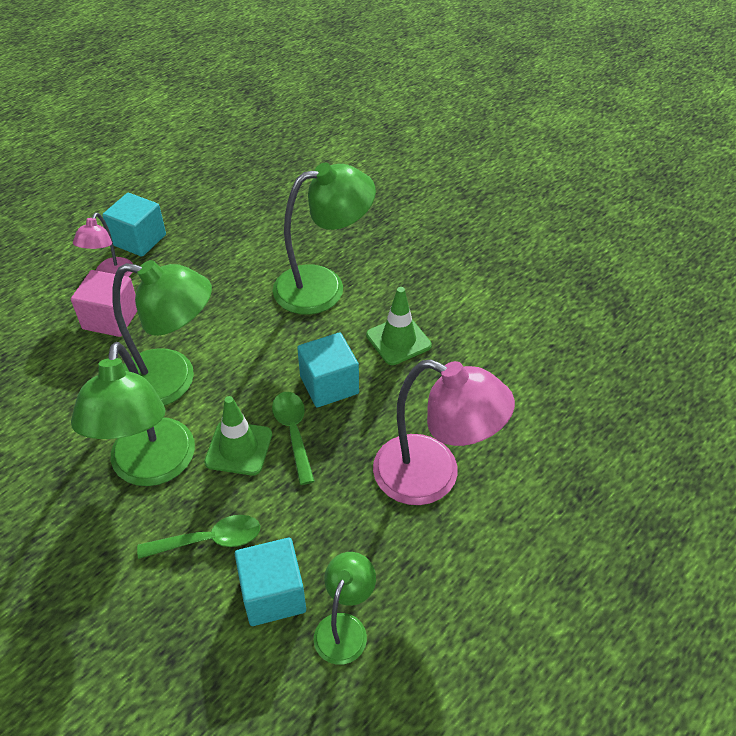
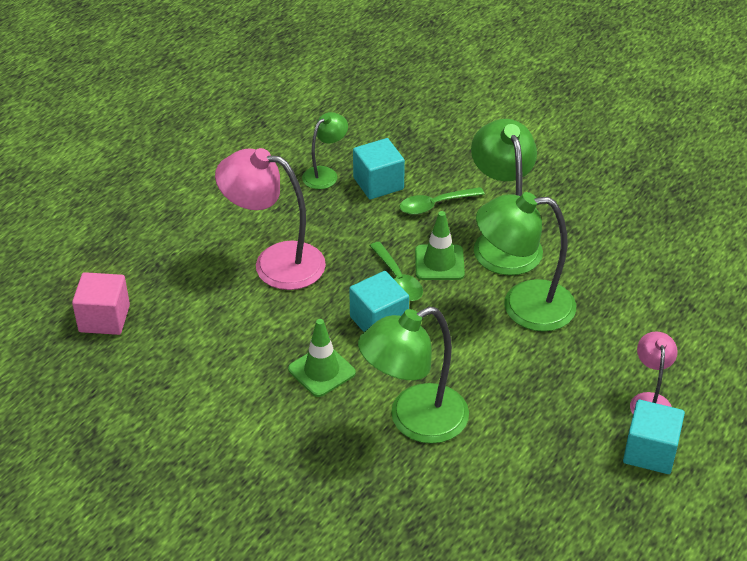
camera: 170 degrees right, 5 degrees down
(111, 318) = (617, 355): pink cube -> pink cube (104, 318)
(345, 627) = (325, 174): green lamp -> green lamp turned 150 degrees counterclockwise

